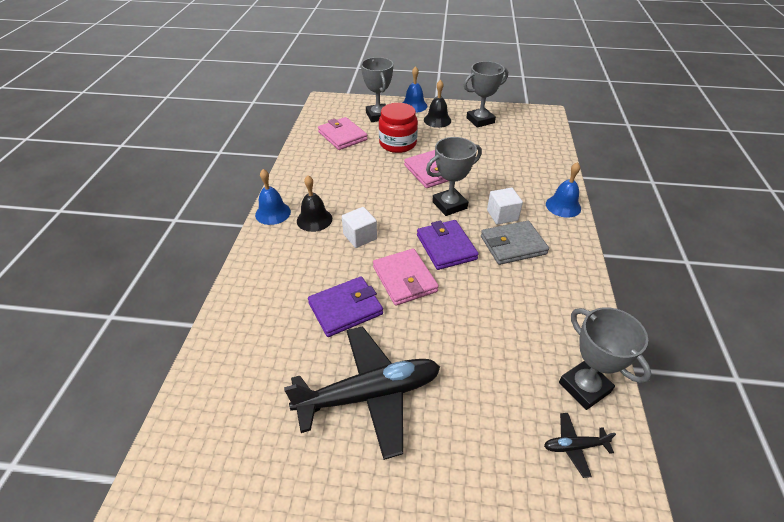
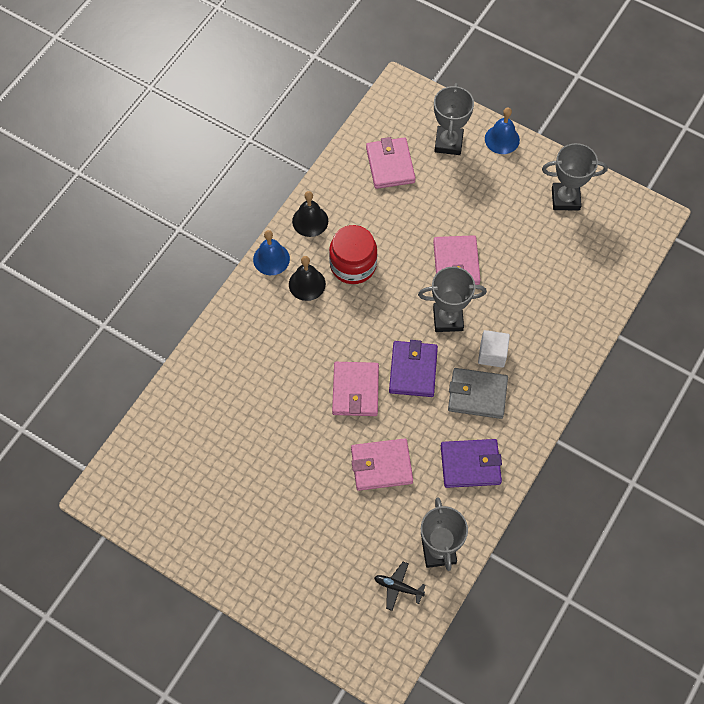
camera: 25 degrees right, 20 degrees up
(345, 309) = (291, 400): purple wallet -> purple wallet (470, 465)
(360, 236) = (340, 324): white cube -> none
(370, 394) = (275, 484): black plane -> none
(397, 143) = (445, 203): red jar -> red jar (353, 265)
(437, 120) = (514, 178): black bell -> black bell (310, 221)
(470, 331) = (381, 466): none -> pink wallet
(563, 206) = (563, 368): blue bell -> none

